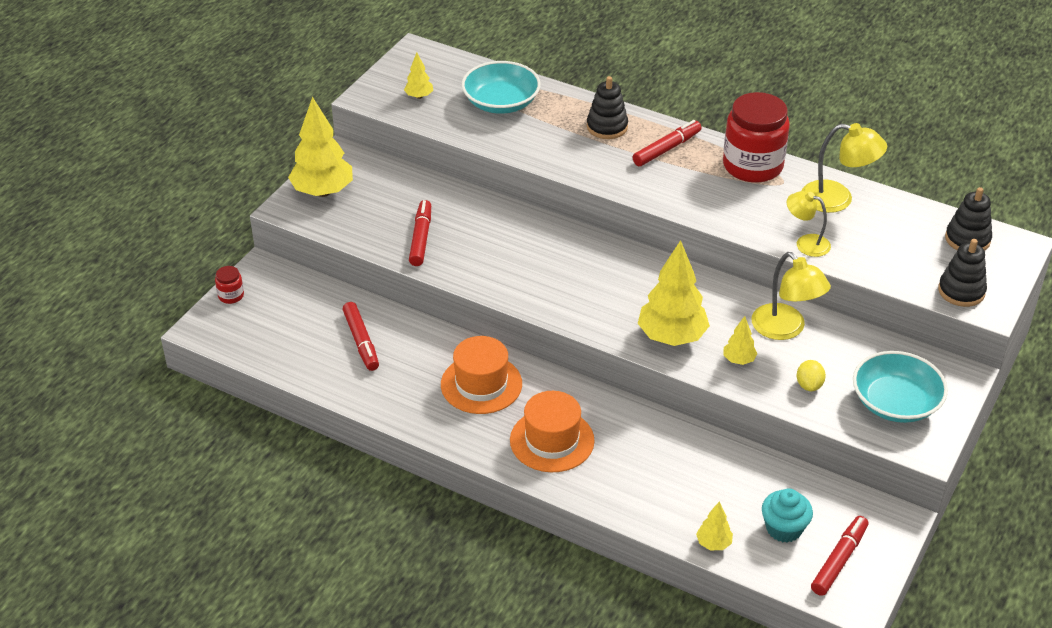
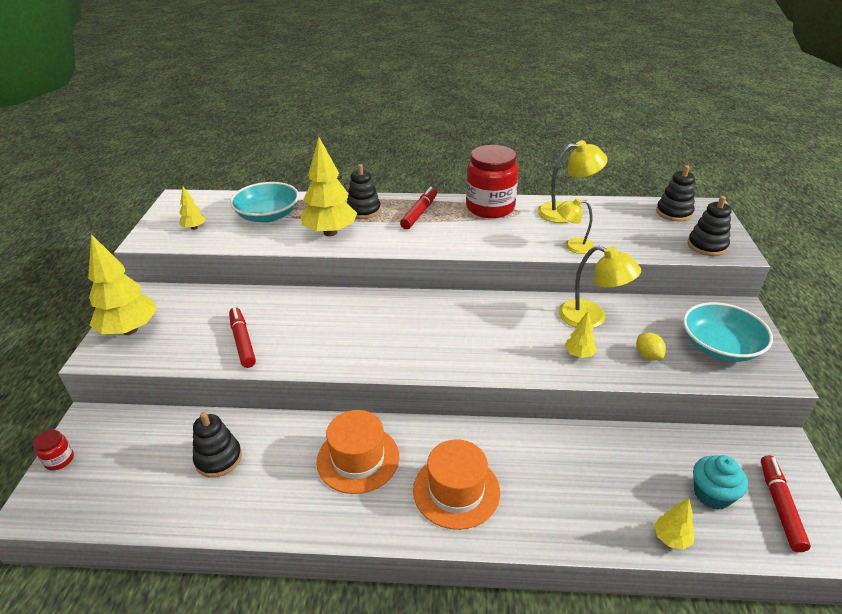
camera: 25 degrees left, 5 degrees down
(361, 341) = (218, 459): red marker -> black stacking toy
(671, 337) = (512, 354): yellow tree -> yellow tree (330, 232)

